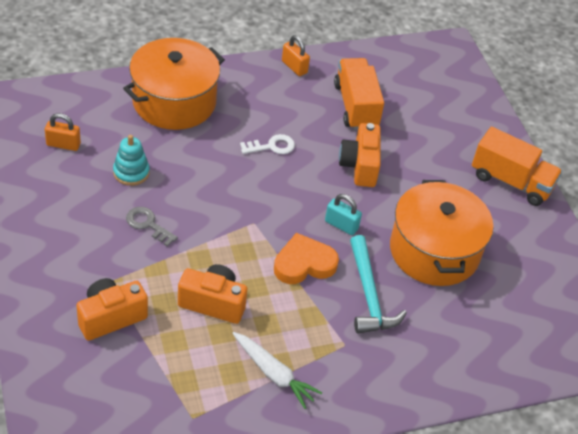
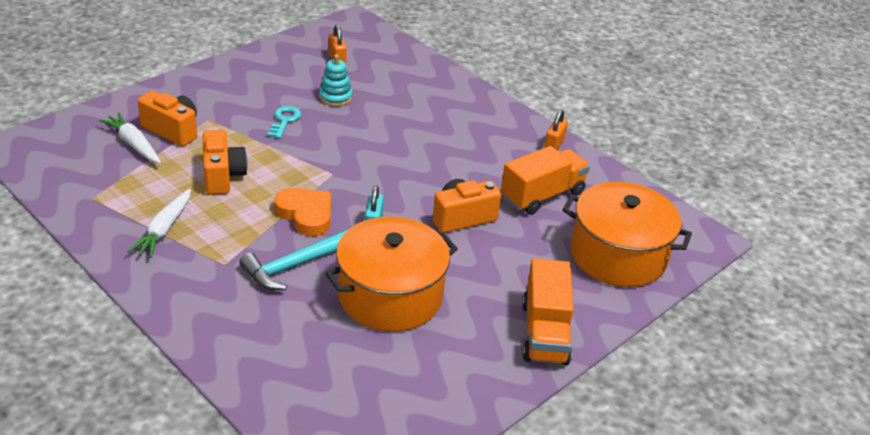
camera: 65 degrees right, 10 degrees down
(117, 357) = (134, 144): none -> white carrot
(148, 224) = (285, 121): grey key -> turquoise key
(174, 101) = (438, 95): orange pot -> orange pot (618, 255)
(272, 146) = (436, 159): white key -> none

